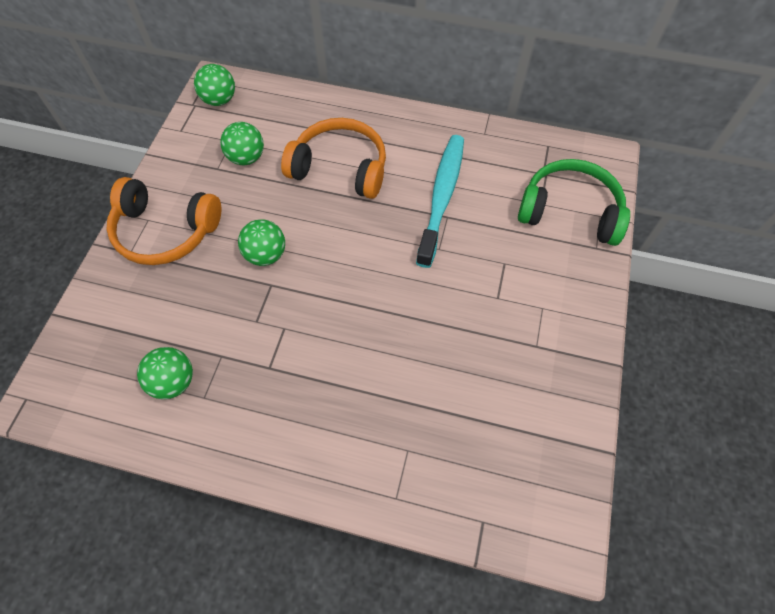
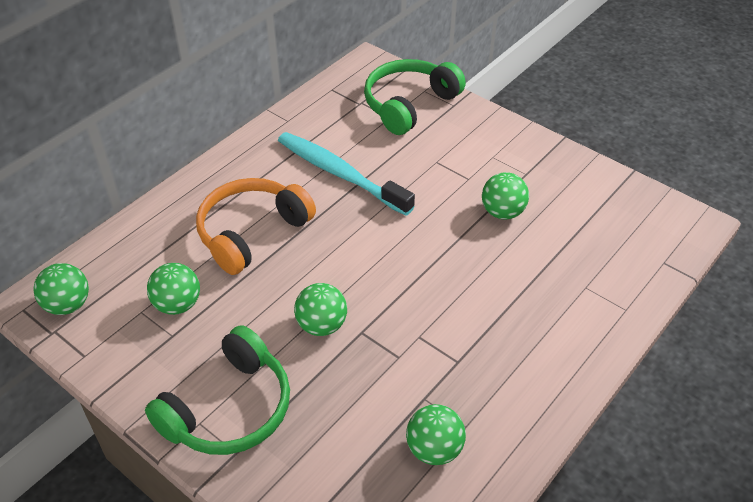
camera: 65 degrees left, 15 degrees down
(165, 231) = (229, 408): orange headphones -> green headphones
(468, 343) = (502, 212): none -> green ball

